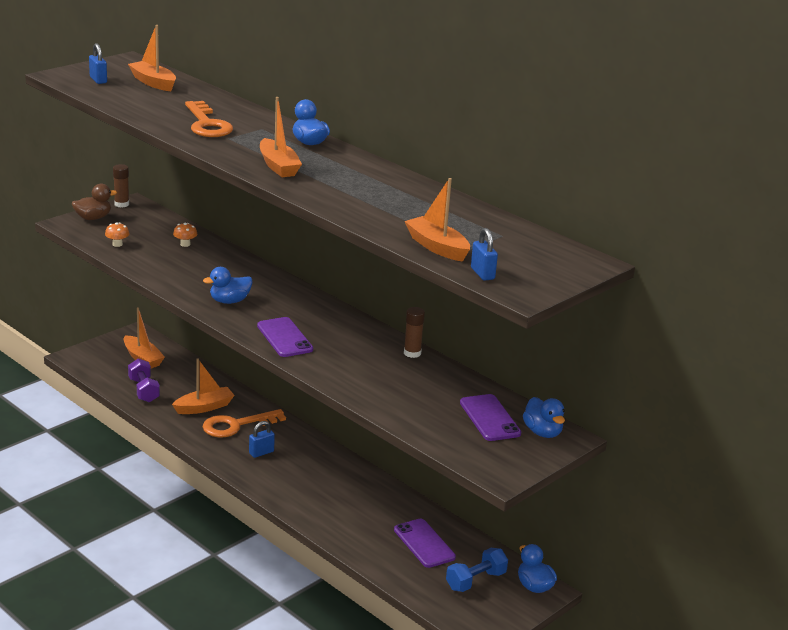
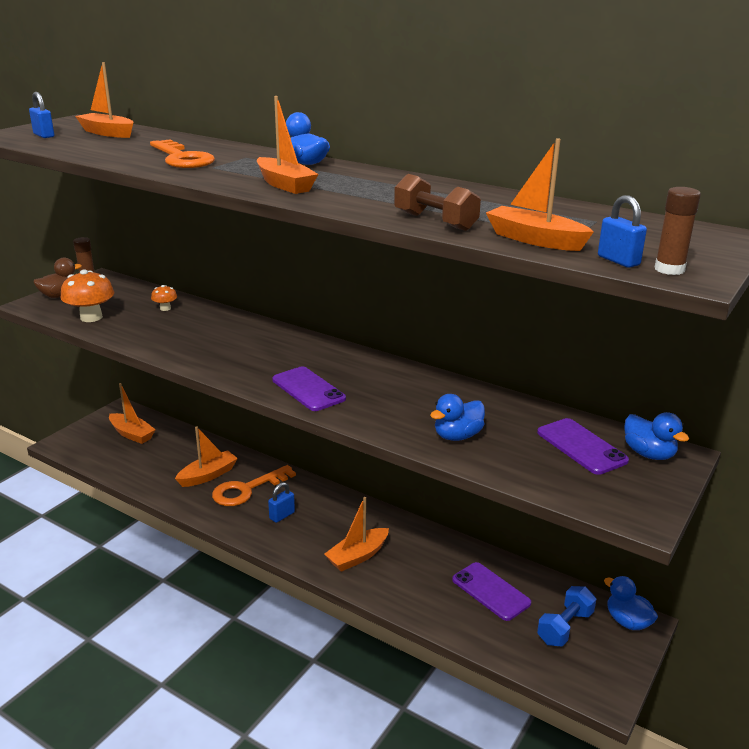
camera: 10 degrees left, 0 degrees up
(117, 244) = (91, 317): orange mushroom -> orange mushroom, size x1.95
(144, 390) = (140, 467): purple dumbbell -> none
(229, 301) = (232, 359): blue duck -> blue duck (457, 436)
(317, 497) = (357, 556): none -> orange boat
(374, 220) = (435, 221): none -> brown dumbbell
(412, 353) = (454, 386): brown glue stick -> brown glue stick (669, 269)

